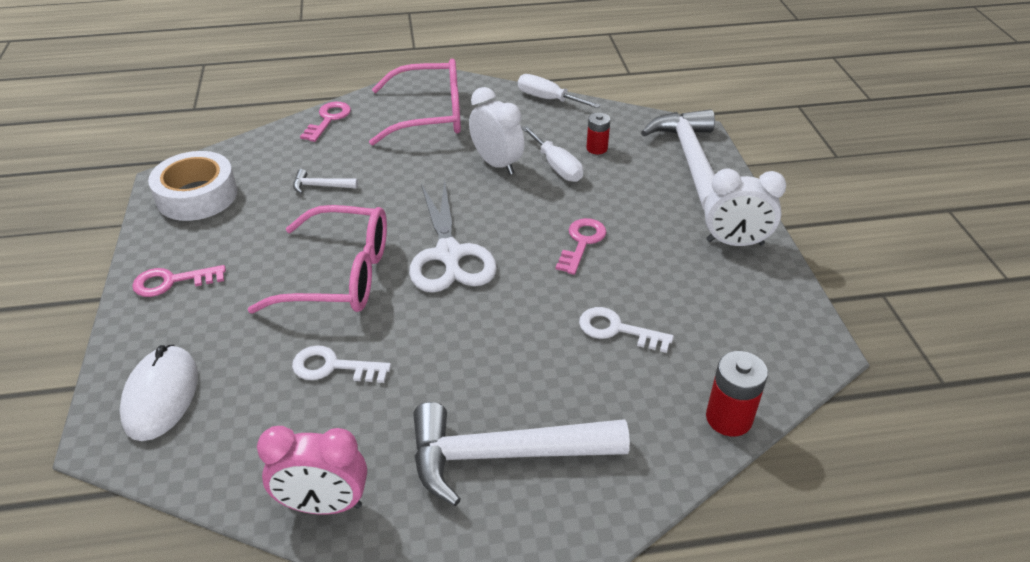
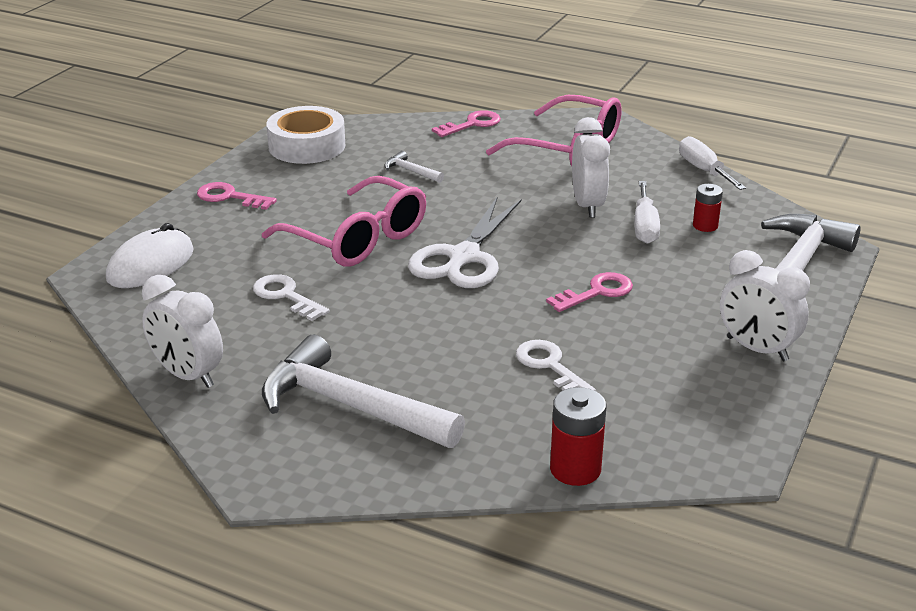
camera: 35 degrees right, 10 degrees down
(323, 505) = (188, 375): pink clock -> white clock

